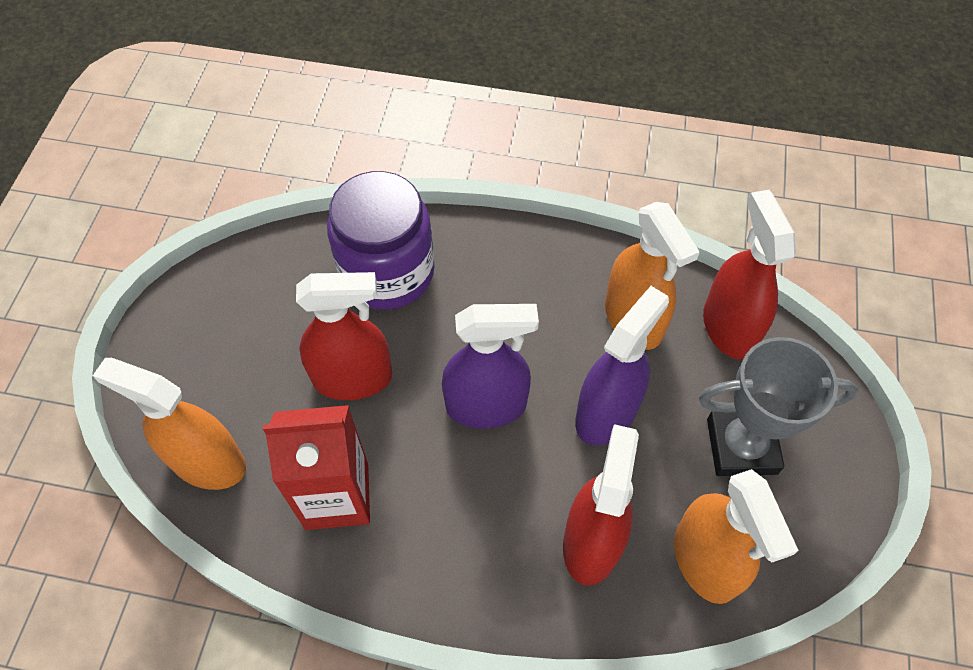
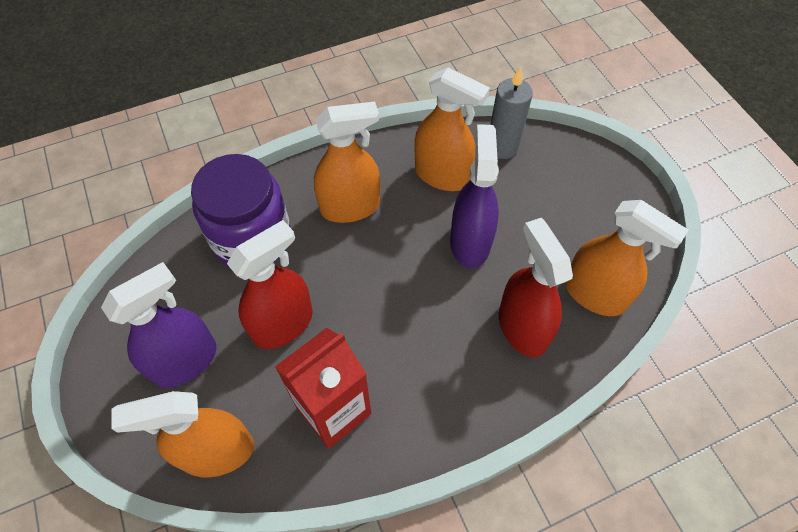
camera: 35 degrees left, 0 degrees up
(486, 405) = (390, 285): purple spray bottle -> purple spray bottle (185, 361)
(507, 297) = (350, 207): none -> orange spray bottle
(728, 327) = (502, 147): red spray bottle -> grey candle
(741, 446) = (563, 213): grey trophy -> none

